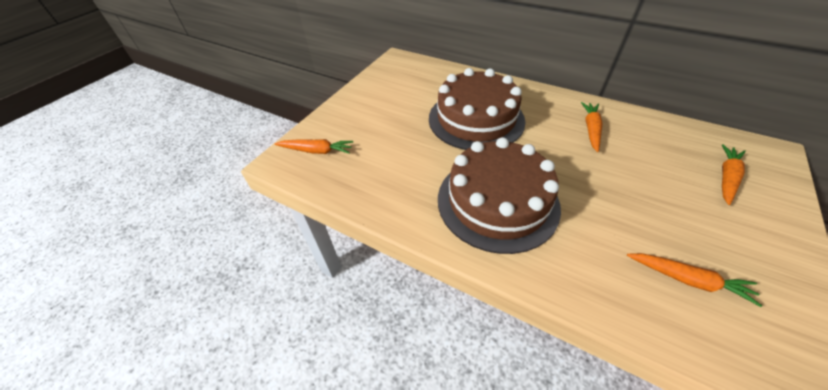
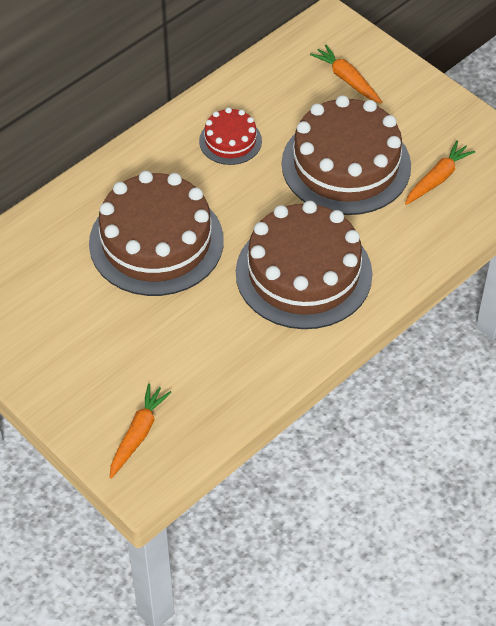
camera: 75 degrees left, 5 degrees up
(591, 129) = (230, 141): orange carrot -> red cake
(633, 200) = (346, 165): none -> brown cake

